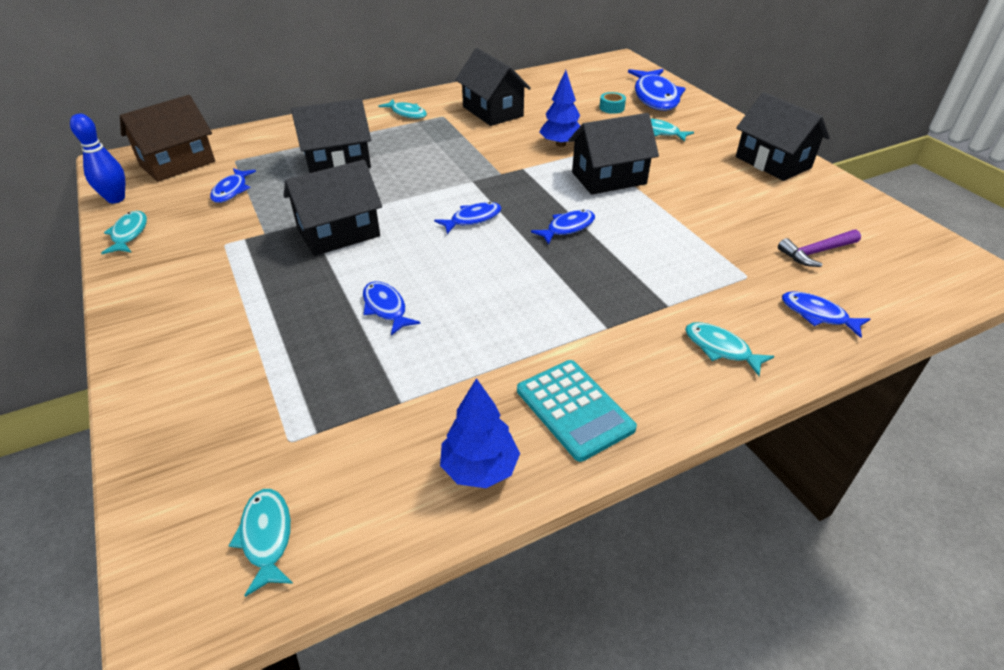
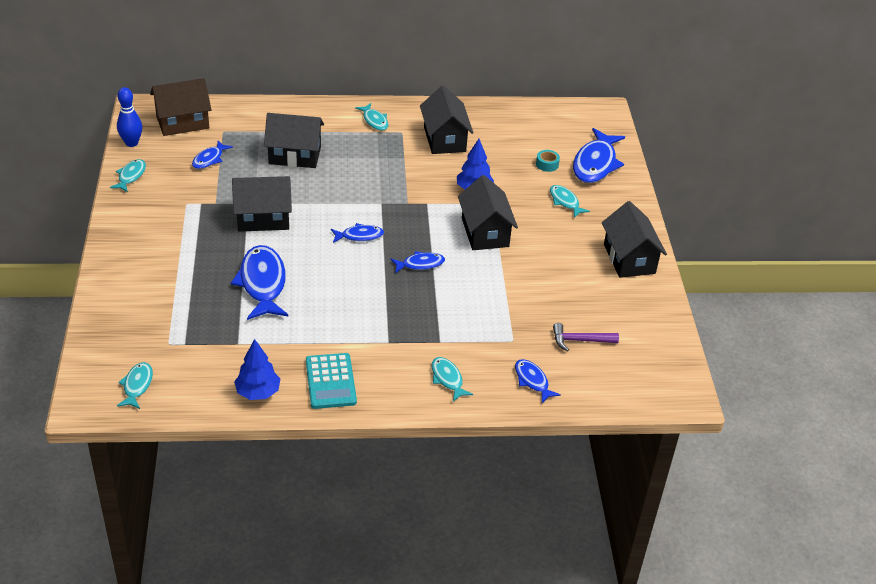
camera: 20 degrees right, 0 degrees up
(386, 308) = (262, 283): blue fish -> blue fish, size x1.88
(609, 178) = (485, 232): black house -> black house turned 75 degrees clockwise

